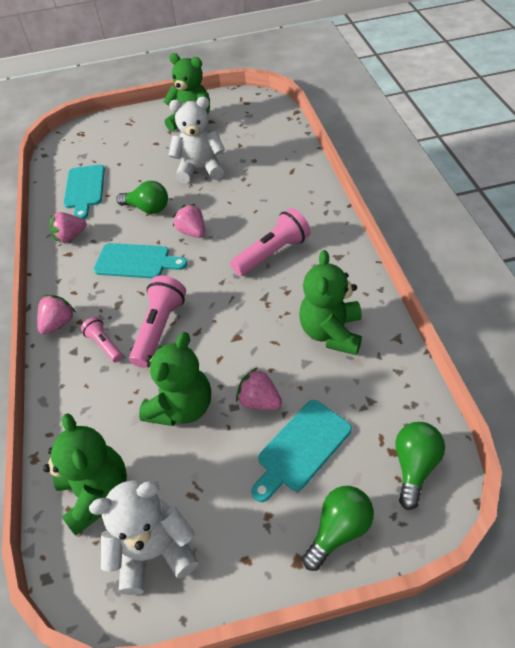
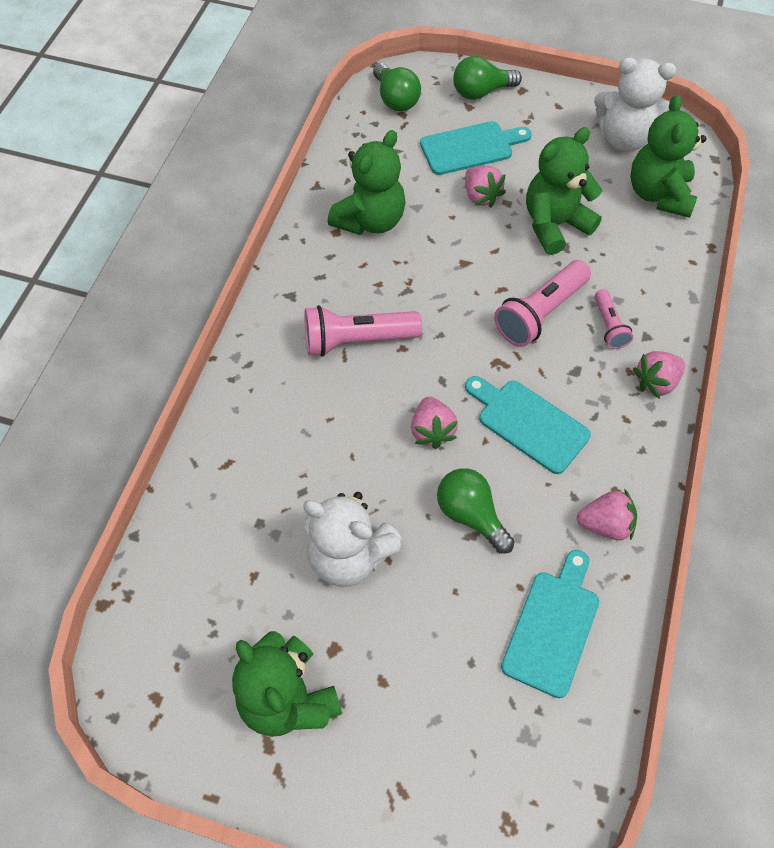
camera: 155 degrees left, 10 degrees up
(414, 466) = (395, 99): green light bulb -> green light bulb turned 75 degrees counterclockwise

